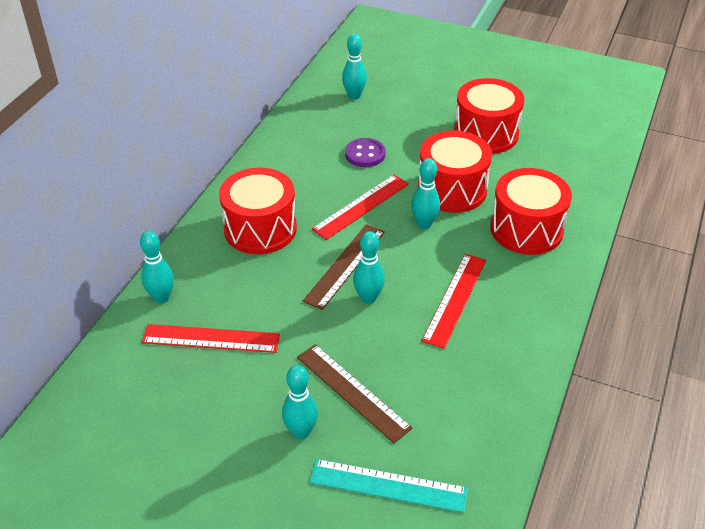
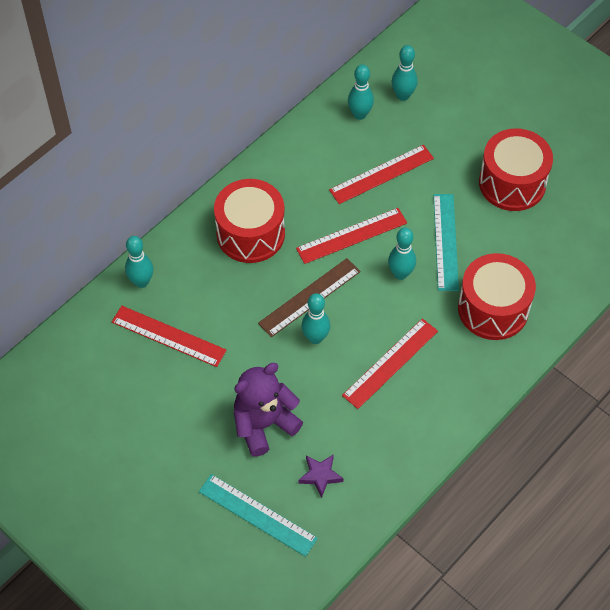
camera: 20 degrees right, 15 degrees up
(301, 432) = (209, 446): turquoise bowling pin -> turquoise bowling pin (359, 114)
(352, 392) = (264, 424): brown ruler -> purple teddy bear
(365, 154) = (381, 174): purple button -> red ruler
(438, 423) = (320, 476): none -> purple star
(452, 189) = (445, 242): red drum -> turquoise ruler

